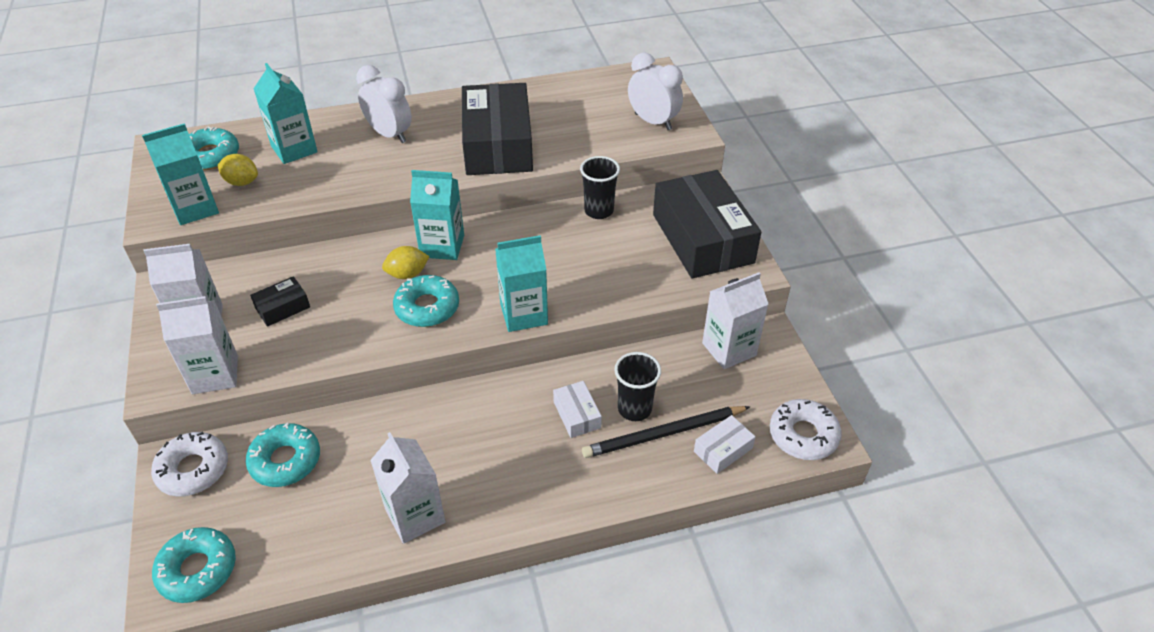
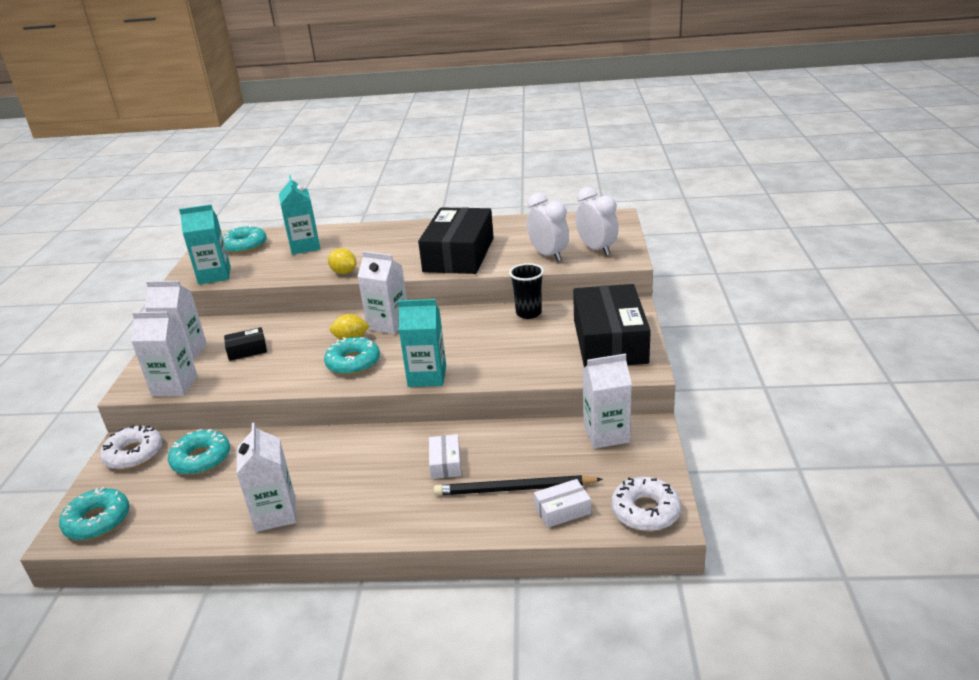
camera: 20 degrees right, 15 degrees down
(242, 182) = (256, 263): yellow lemon -> yellow lemon (344, 272)
(390, 134) = (379, 242): white clock -> white clock (548, 255)
(442, 246) = (388, 324): turquoise carton -> white carton
(634, 409) = (498, 466): black cup -> none

